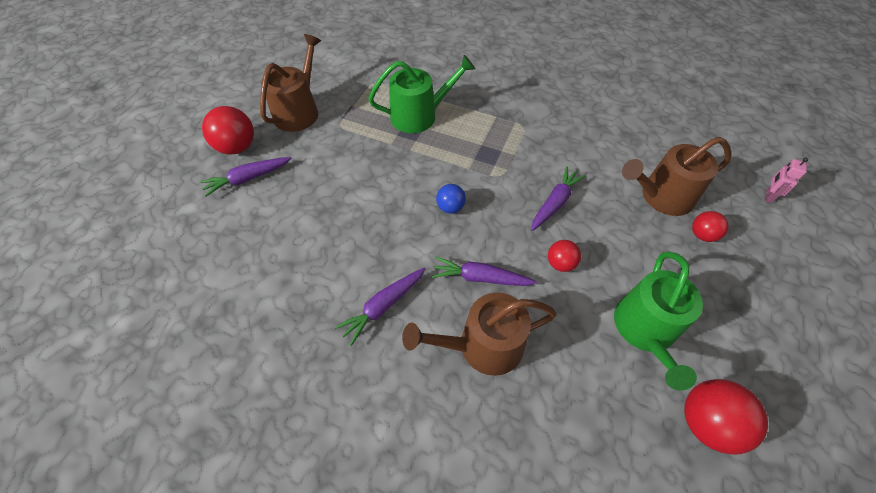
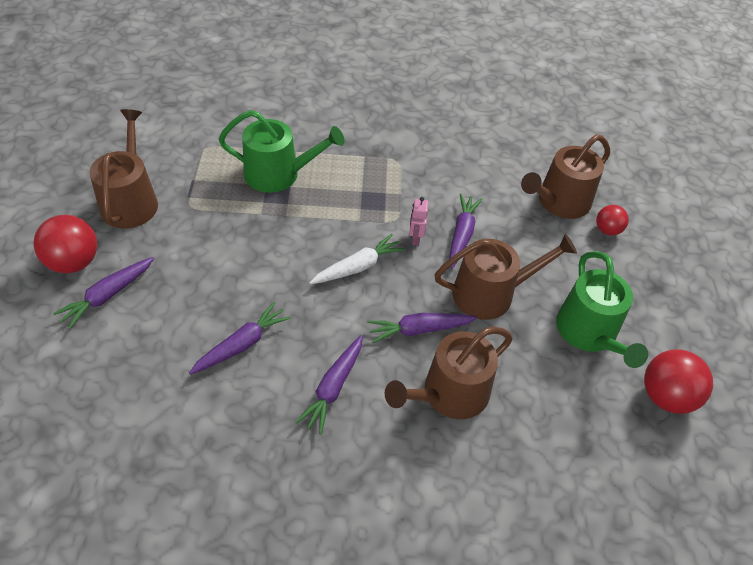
camera: 25 degrees left, 5 degrees down
(327, 246) = (242, 344): none -> purple carrot
(419, 115) = (278, 174): green watering can -> green watering can turned 45 degrees clockwise
(450, 207) = (358, 267): blue ball -> white carrot
(560, 263) = (490, 293): red ball -> brown watering can
(768, 196) = (651, 177): pink robot -> pink robot (415, 238)

